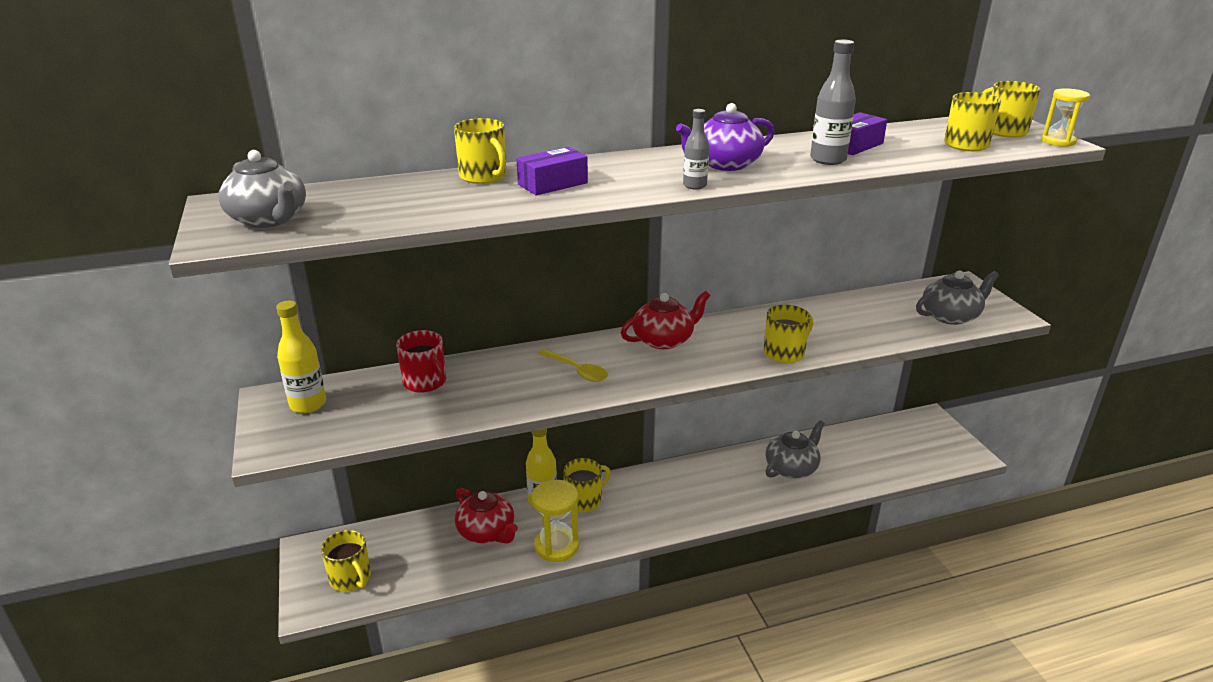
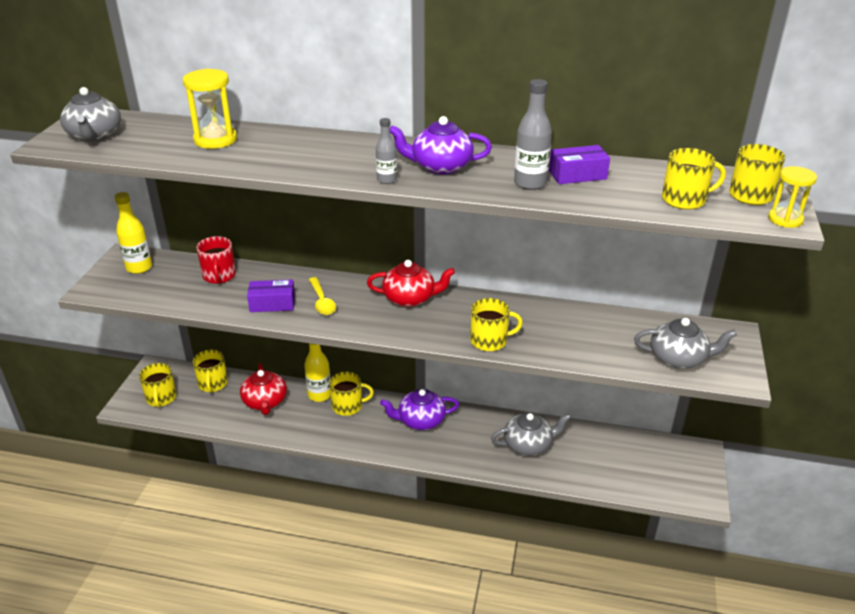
camera: 30 degrees right, 5 degrees up
(484, 176) = (259, 134): yellow mug -> yellow mug (213, 384)
(553, 184) = (293, 152): purple box -> purple box (272, 304)
(556, 546) = (300, 431): yellow hourglass -> yellow hourglass (215, 140)
(672, 485) = (420, 420): none -> purple teapot

